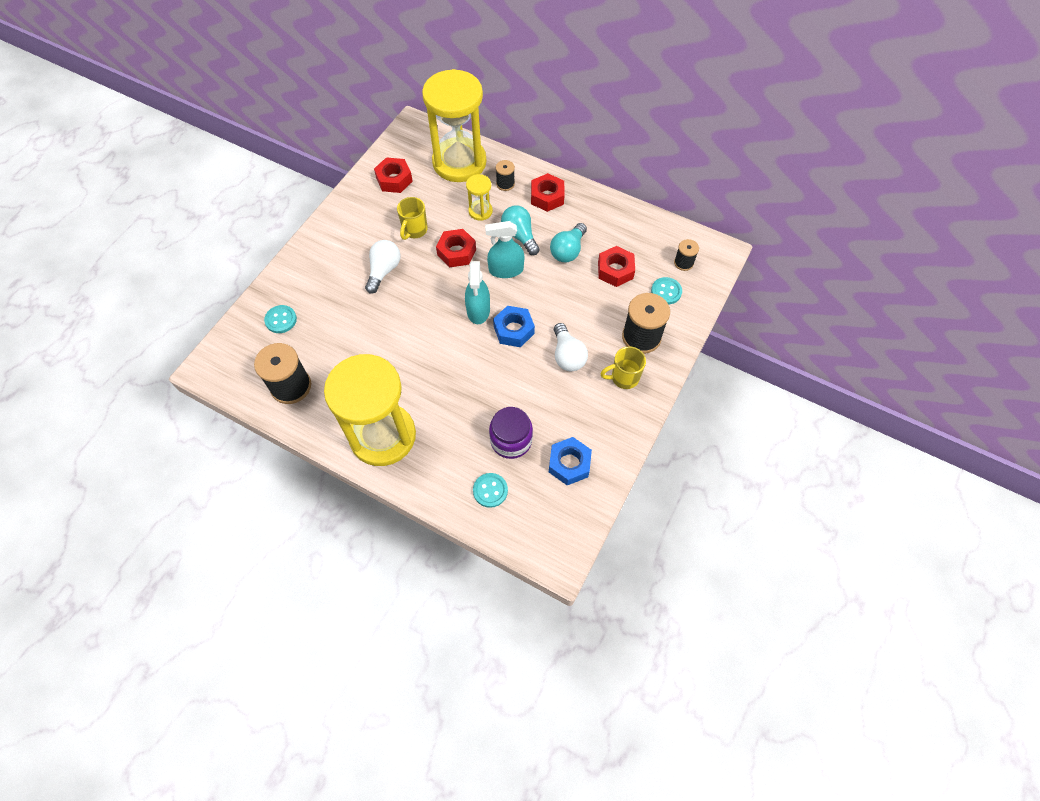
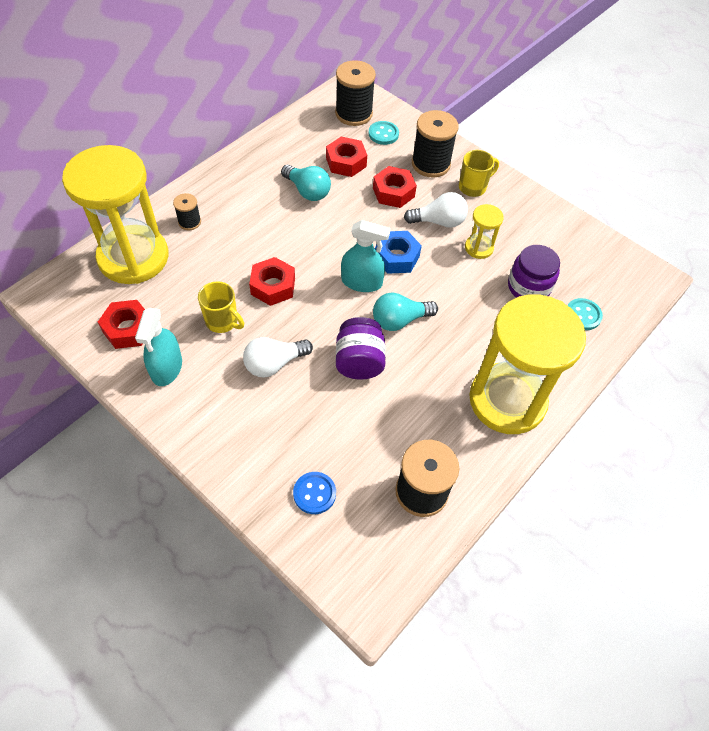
camera: 80 degrees left, 5 degrees down
(281, 320) = (314, 493): turquoise button -> blue button
(384, 271) = (274, 363): white light bulb -> white light bulb turned 60 degrees counterclockwise
(398, 324) = (359, 361): none -> purple jar
(480, 211) = (220, 252): yellow hourglass -> yellow hourglass (479, 248)
(506, 270) = (314, 247): turquoise spray bottle -> turquoise spray bottle (166, 368)
(520, 236) = (271, 225): turquoise light bulb -> turquoise light bulb (399, 320)
(547, 197) = (226, 191): red nut -> red nut (393, 192)
(569, 464) = (560, 248): blue nut -> none
(624, 378) = (473, 187): yellow mug -> yellow mug turned 120 degrees counterclockwise
(683, 263) = (353, 114): black spool -> black spool, size x1.87

